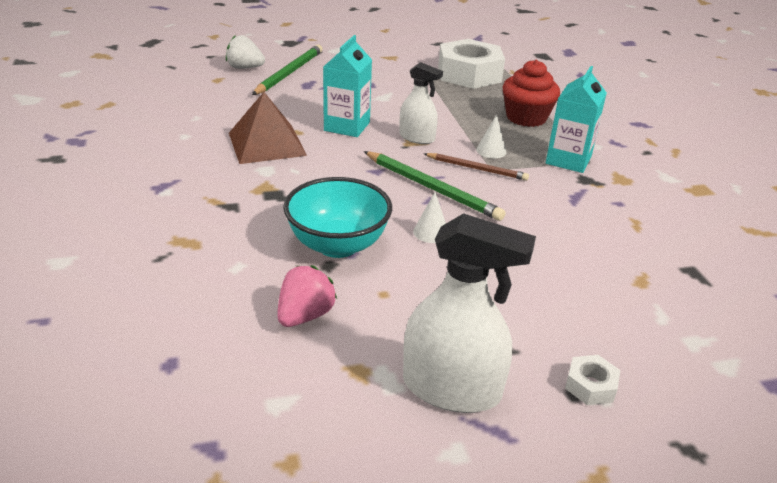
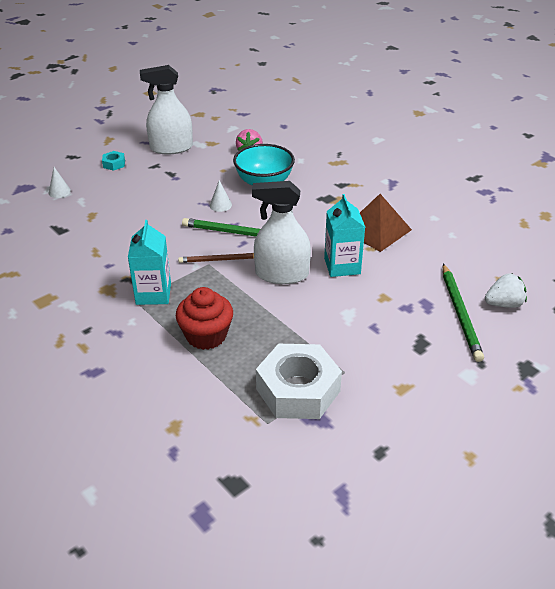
camera: 155 degrees right, 5 degrees up
(417, 138) = (282, 274): white spray bottle -> white spray bottle, size x1.63
(491, 151) = (218, 281): white cone -> white cone (59, 191)
(590, 386) = (114, 164): white nut -> turquoise nut

